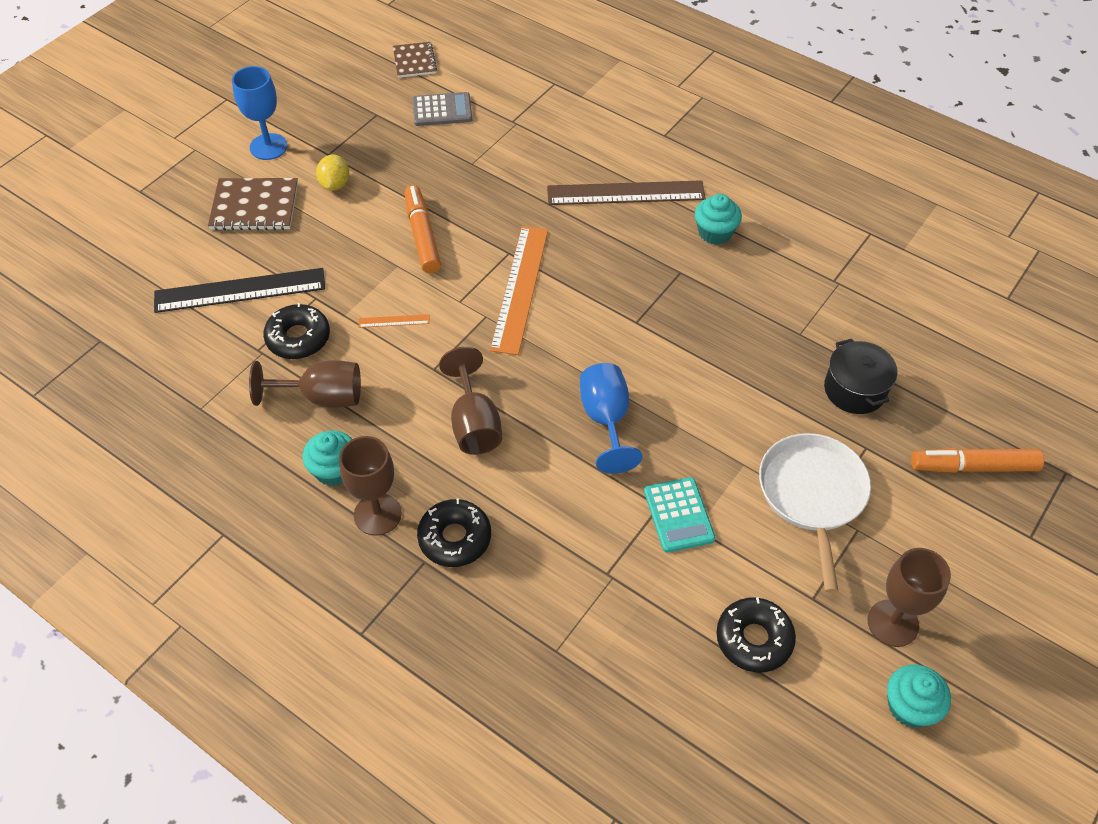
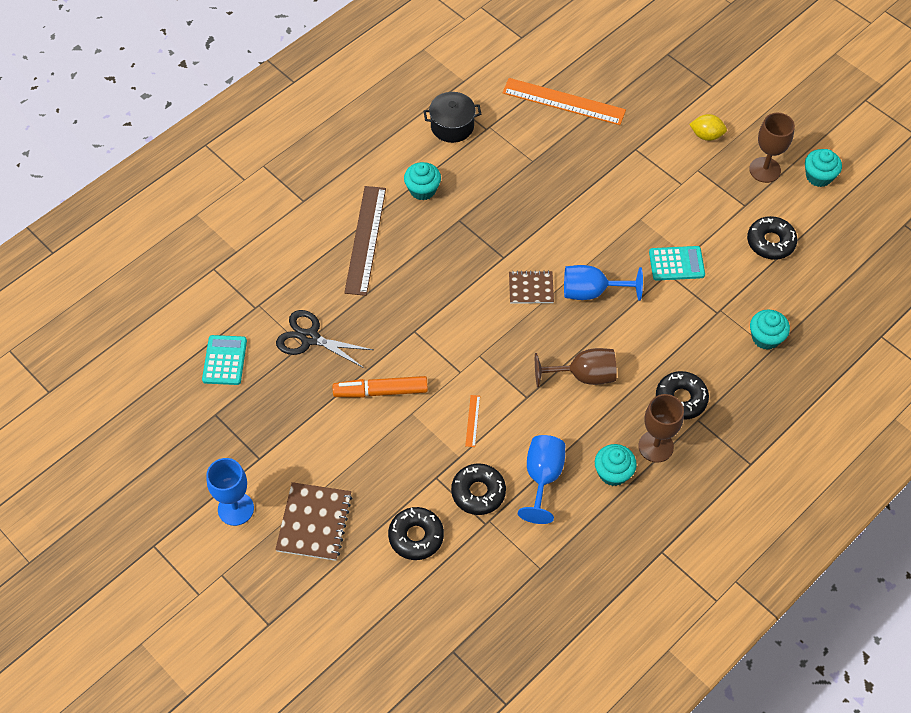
camera: 80 degrees left, 5 degrees up
(240, 290) = (416, 536): black ruler -> black donut
(322, 397) = (542, 477): brown goblet -> blue goblet
(335, 184) = (301, 455): yellow lemon -> yellow lemon (706, 135)
(414, 61) = (147, 376): brown notebook -> brown notebook (531, 288)
(442, 110) = (224, 360): grey calculator -> turquoise calculator
(482, 168) = (310, 338): none -> black scissors
(520, 288) = (454, 328): orange ruler -> orange ruler (563, 101)
(576, 642) = (765, 338): none -> turquoise cupcake
(812, 494) = (668, 187): white pan -> none
(854, 390) = (587, 142): black pot -> black pot (452, 126)
(973, 467) = (658, 98): orange marker -> none

